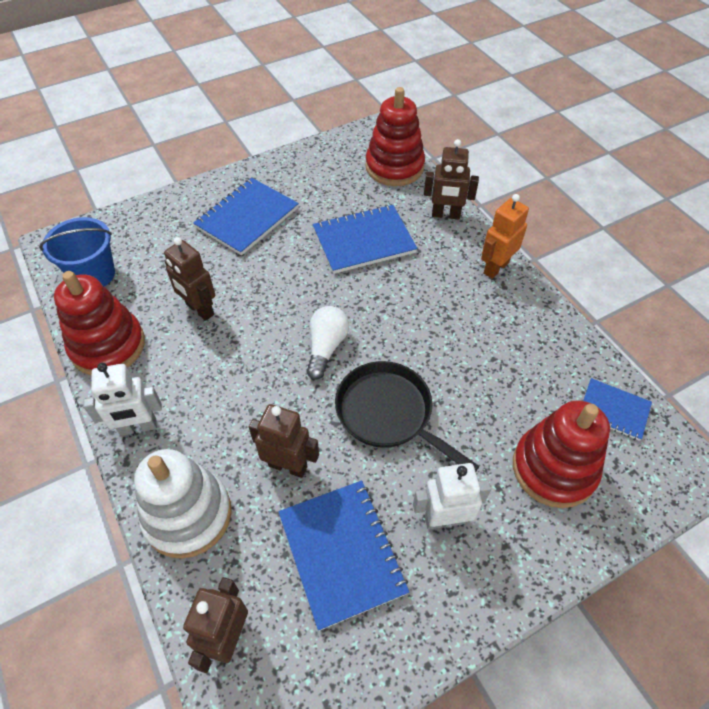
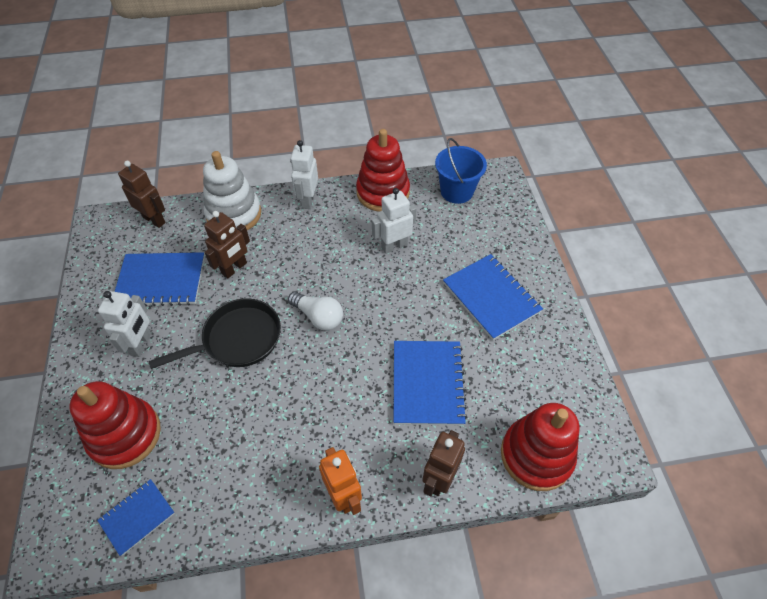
camera: 110 degrees right, 0 degrees up
(199, 310) = (394, 246): brown robot -> white robot

